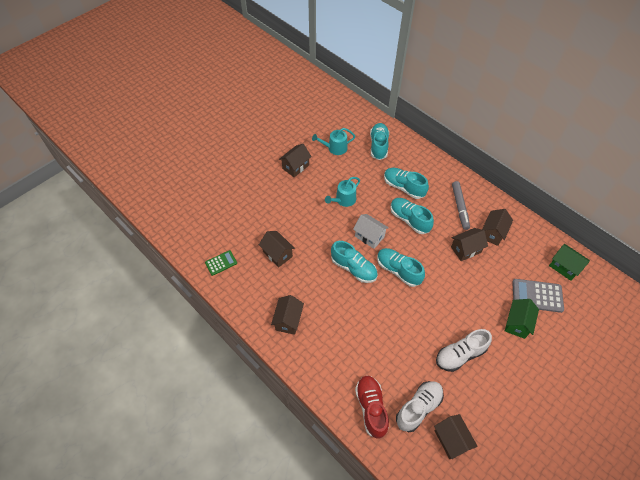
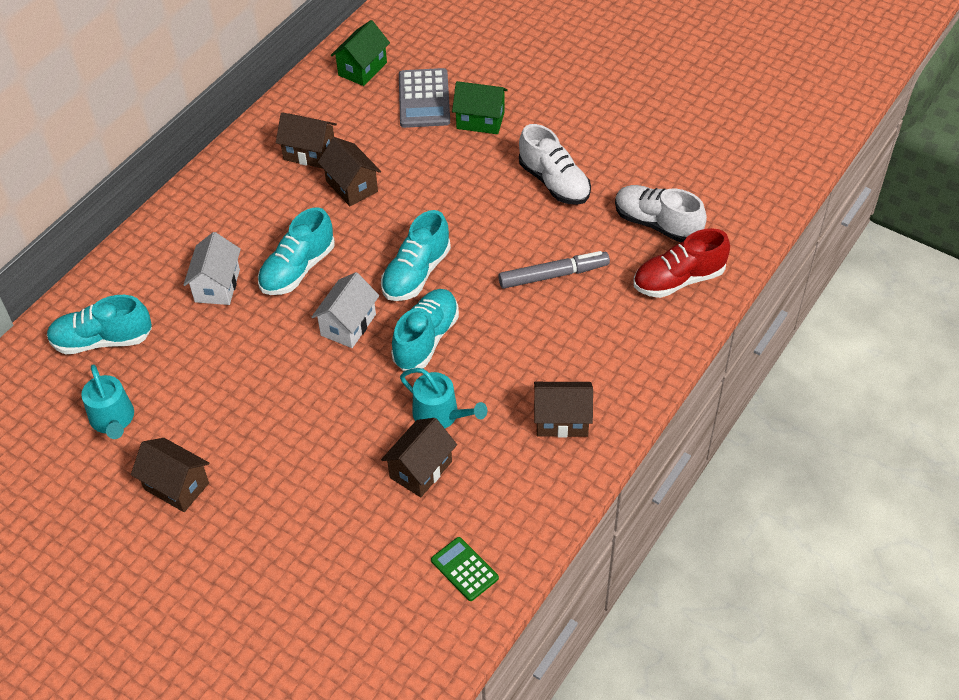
camera: 100 degrees left, 5 degrees down
(343, 200) = (262, 380): turquoise watering can -> turquoise watering can (440, 415)
(403, 187) = (217, 286): turquoise shoe -> white house
(451, 440) = (690, 184): brown house -> none
(460, 207) = (257, 199): grey marker -> grey marker (553, 275)

